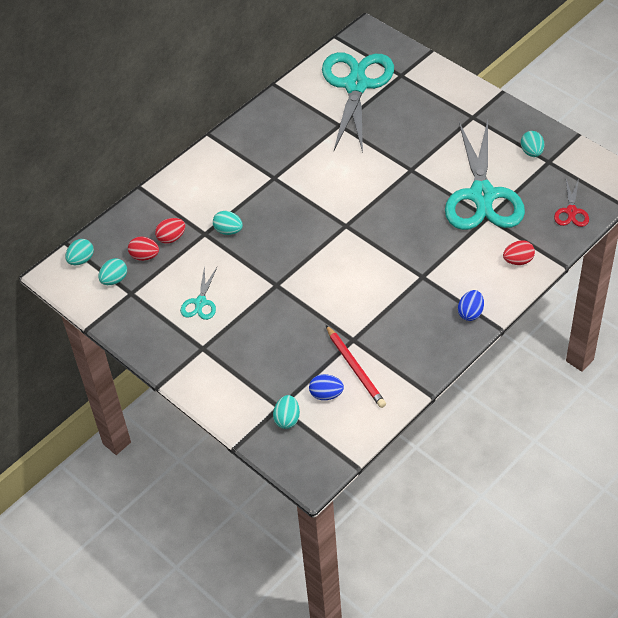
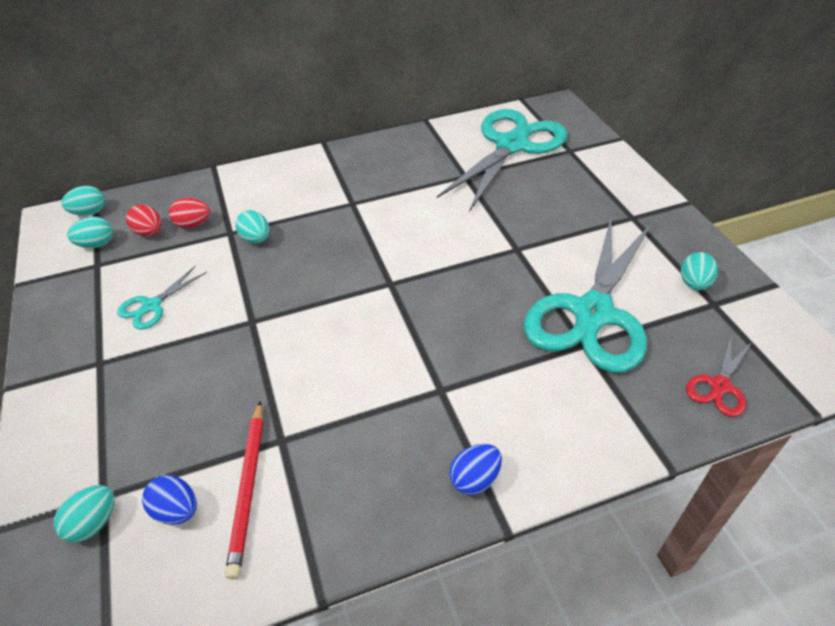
camera: 25 degrees right, 5 degrees down
(518, 261) = (596, 427): red egg -> none

